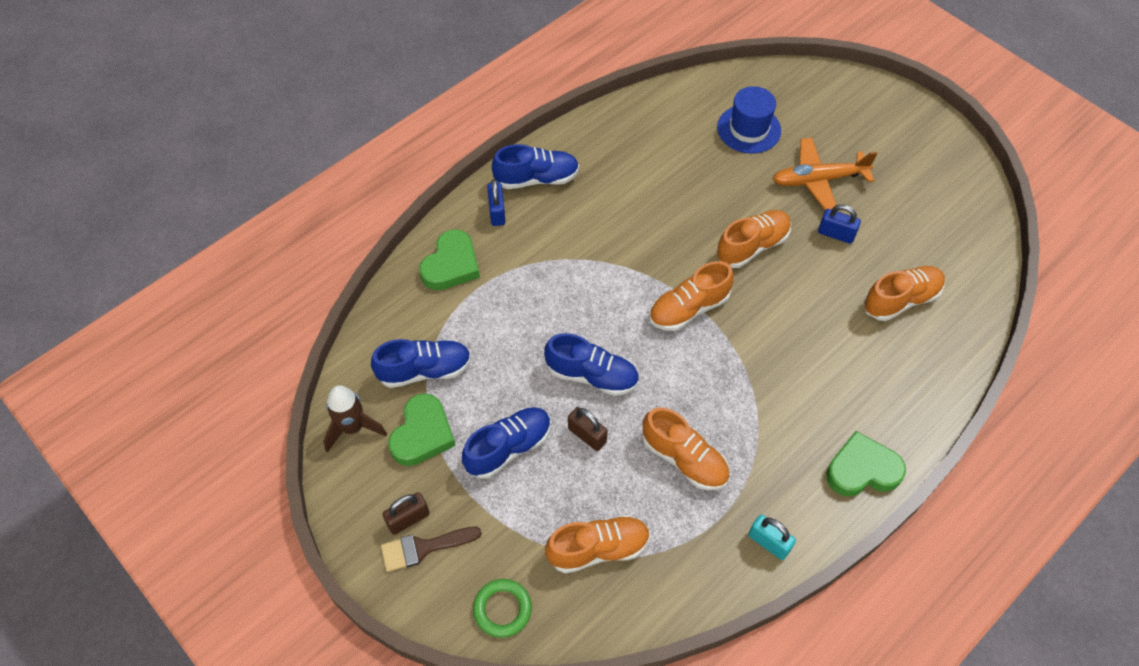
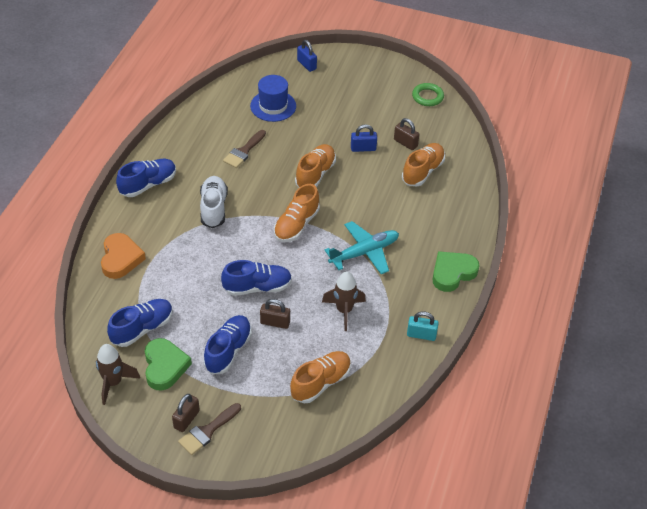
camera: 30 degrees left, 10 degrees down
(451, 265) = (121, 258): green heart -> orange heart
(497, 212) = (133, 215): blue padlock -> blue padlock (306, 64)
(502, 609) = (281, 442): green ring -> green ring (427, 97)
(597, 243) = (213, 208): none -> white shoe
(677, 178) = (244, 151): none -> brown brush
(684, 459) = (344, 311): orange shoe -> brown rocket
(756, 386) = (364, 252): none -> turquoise plane
(818, 180) = (334, 121): orange plane -> none
(898, 248) = (405, 143): none -> brown padlock

